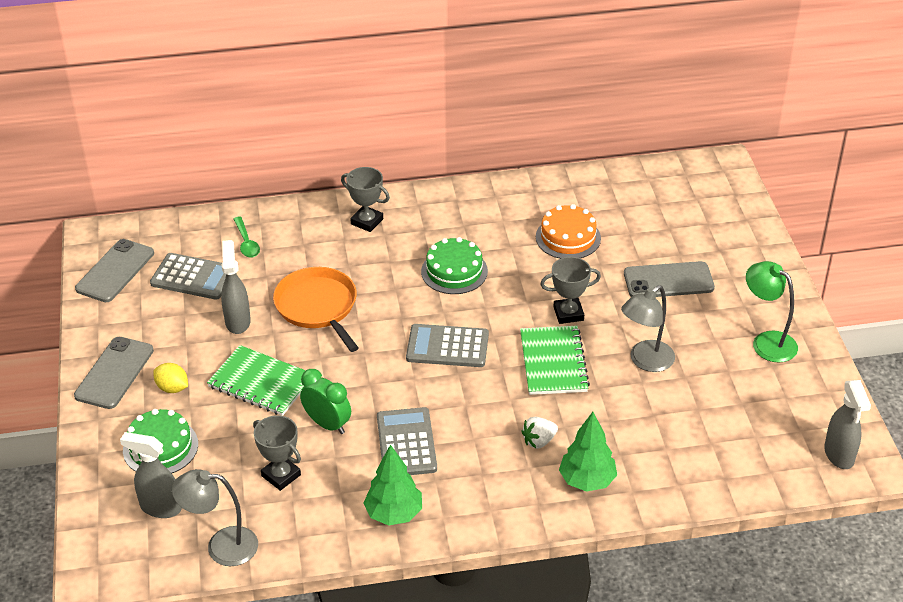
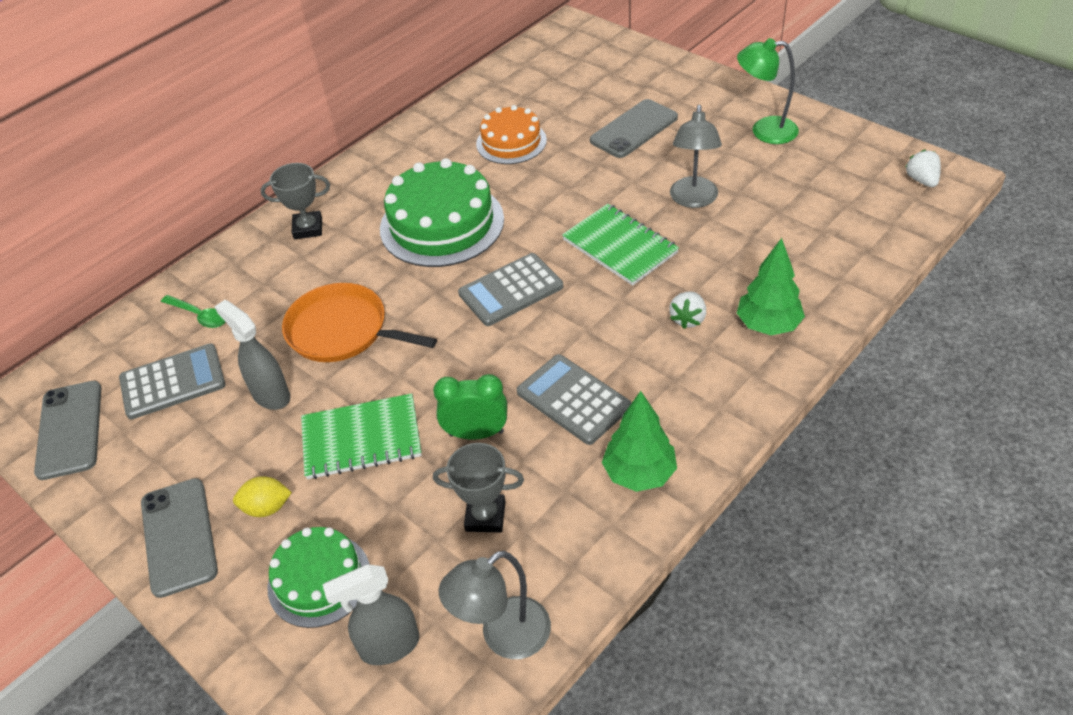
camera: 35 degrees left, 5 degrees up
(454, 271) = (442, 224): green cake -> green cake, size x1.63
(568, 313) = (584, 200): grey trophy -> none
(839, 455) = (921, 180): grey spray bottle -> white strawberry

